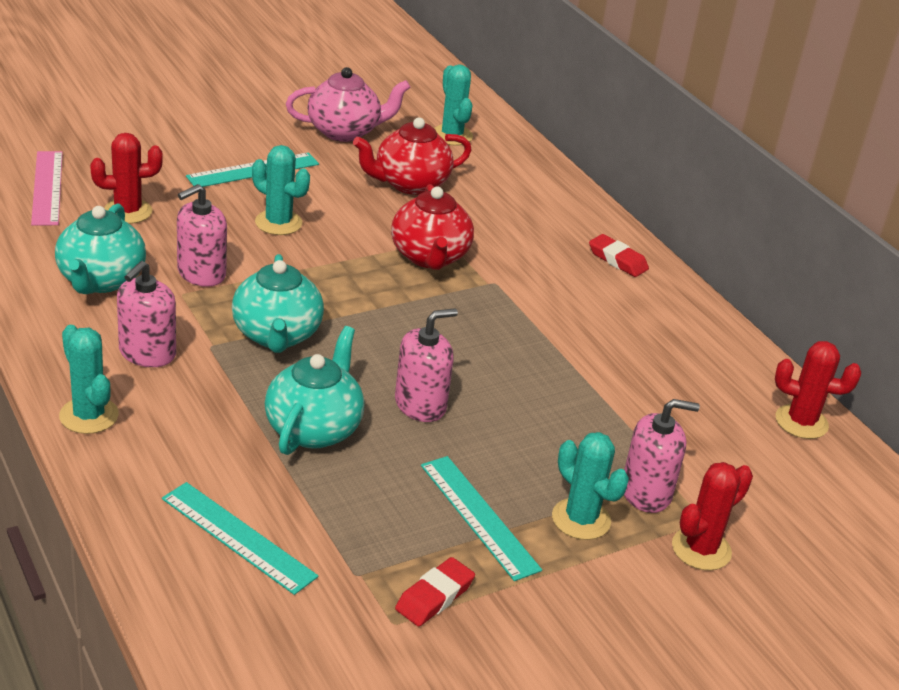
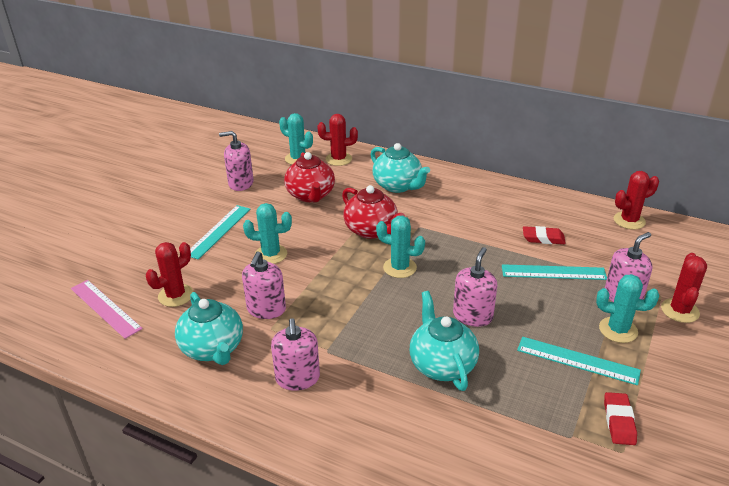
camera: 30 degrees left, 0 degrees up
(89, 415) = (314, 442): turquoise cactus -> turquoise cactus (400, 268)
(238, 537) = (489, 459): turquoise ruler -> turquoise ruler (553, 272)
(277, 335) = (353, 322): turquoise teapot -> turquoise teapot (398, 186)
(345, 131) = (241, 183): pink teapot -> pink soap dispenser
(410, 184) = (311, 195): red teapot -> red teapot turned 45 degrees counterclockwise
(502, 159) = (338, 159): none -> red cactus
(617, 260) = (456, 184): red eraser -> red eraser (543, 238)

